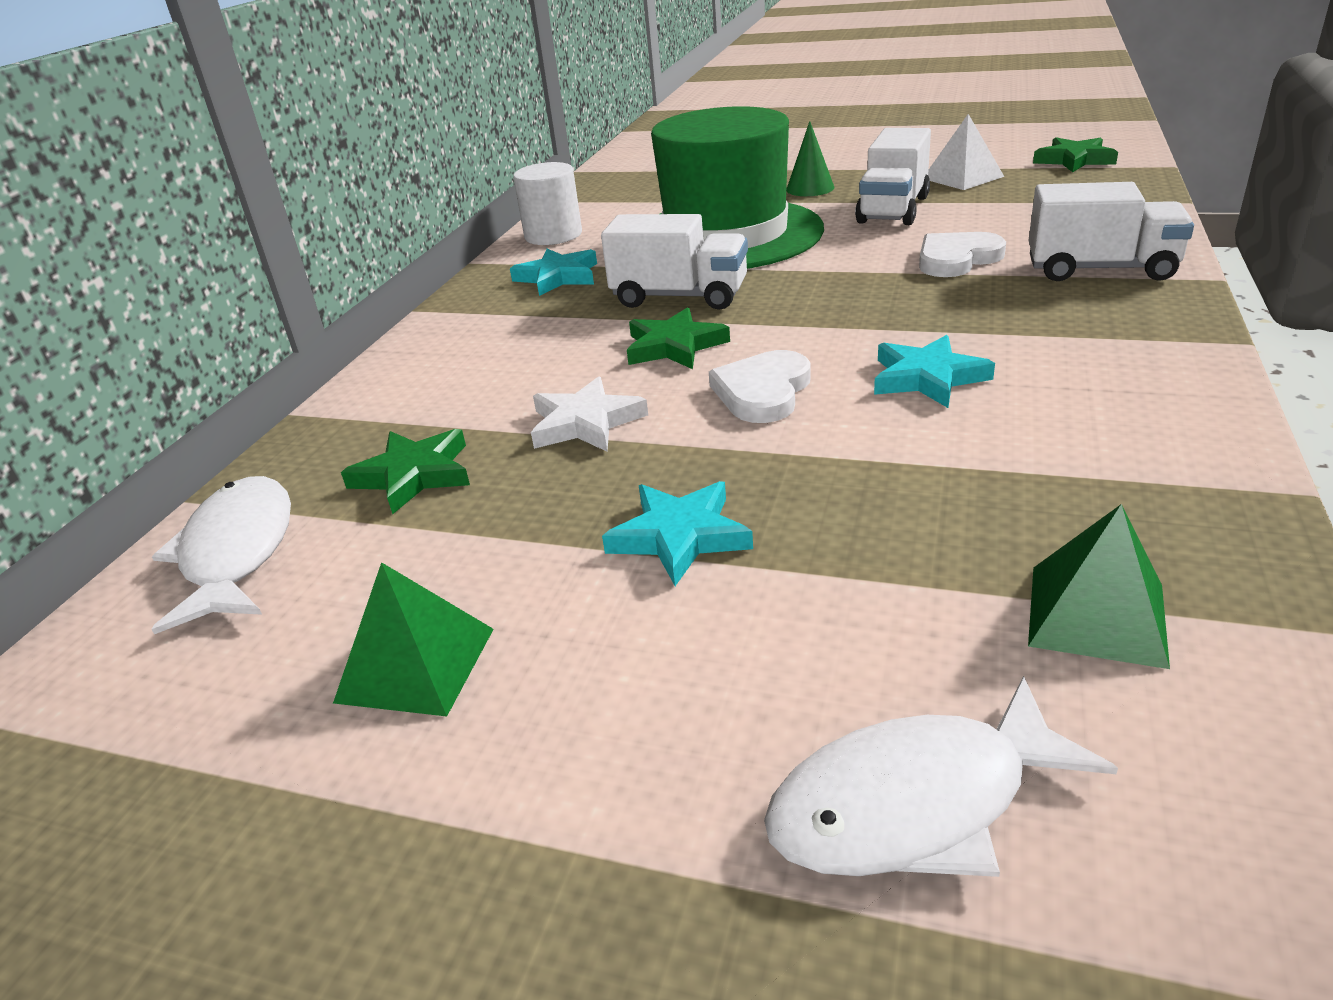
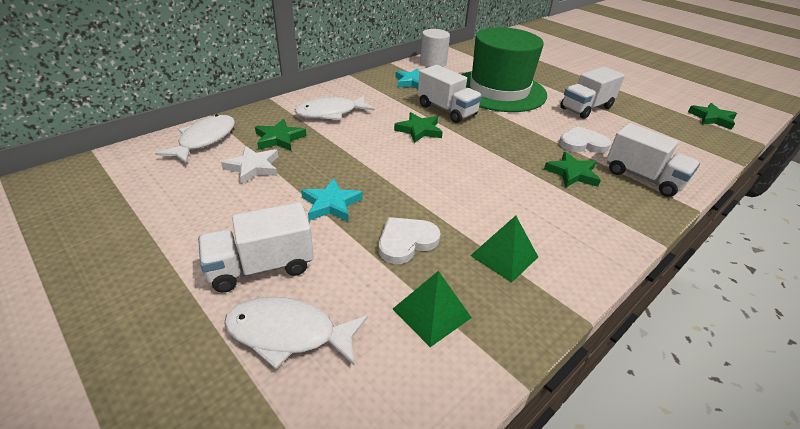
camera: 25 degrees right, 5 degrees up
(416, 665) = (209, 203): green pyramid -> green pyramid (504, 256)
(464, 387) = (330, 113): none -> white fish
(585, 423) = (352, 146): white star -> white star (253, 167)
(695, 719) = (261, 267): none -> white truck
(763, 392) = (427, 164): white heart -> white heart (406, 241)
(810, 188) = (562, 83): green cone -> none
(927, 378) = (497, 189): turquoise star -> none
(963, 177) = (641, 105): white pyramid -> none
(1001, 305) = (572, 173): none -> green star

